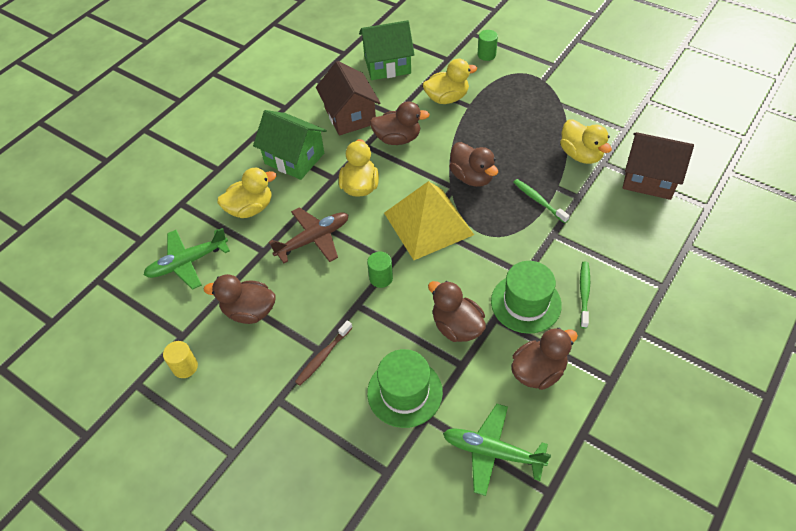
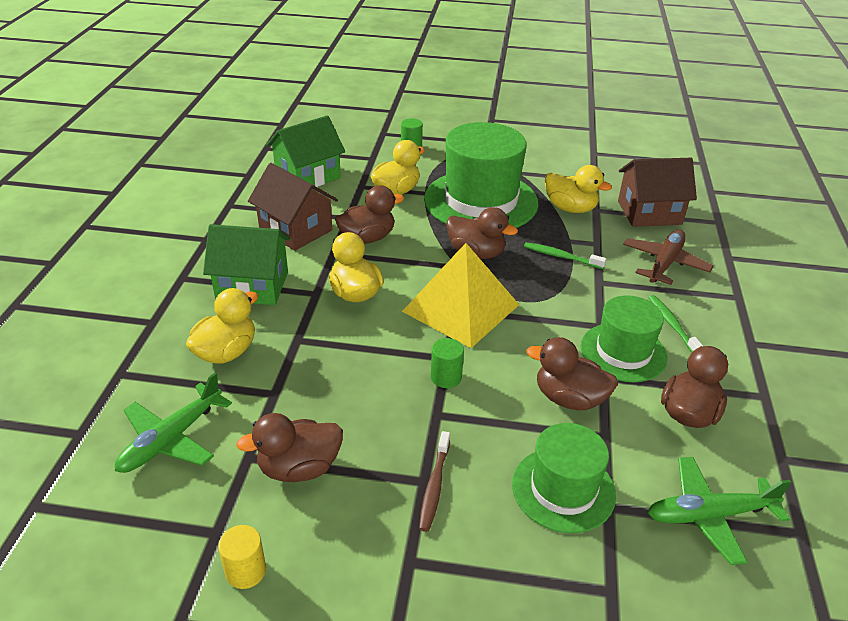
camera: 30 degrees left, 15 degrees down
(313, 239) = (333, 362): brown plane -> brown plane (664, 263)
(509, 126) = (481, 201): none -> green hat

